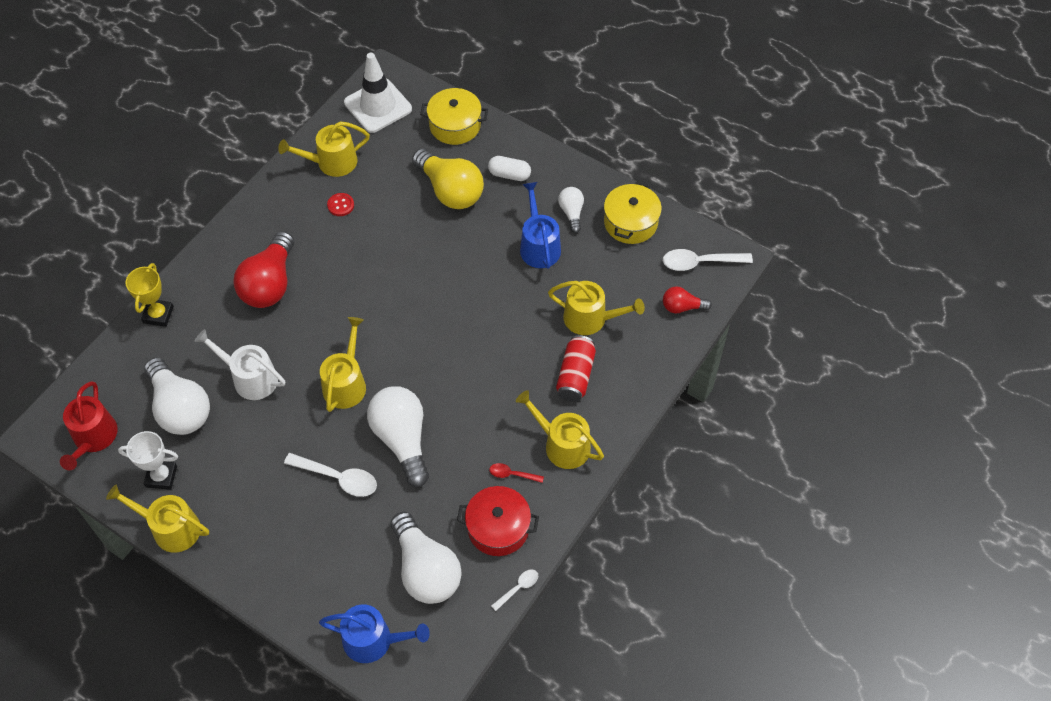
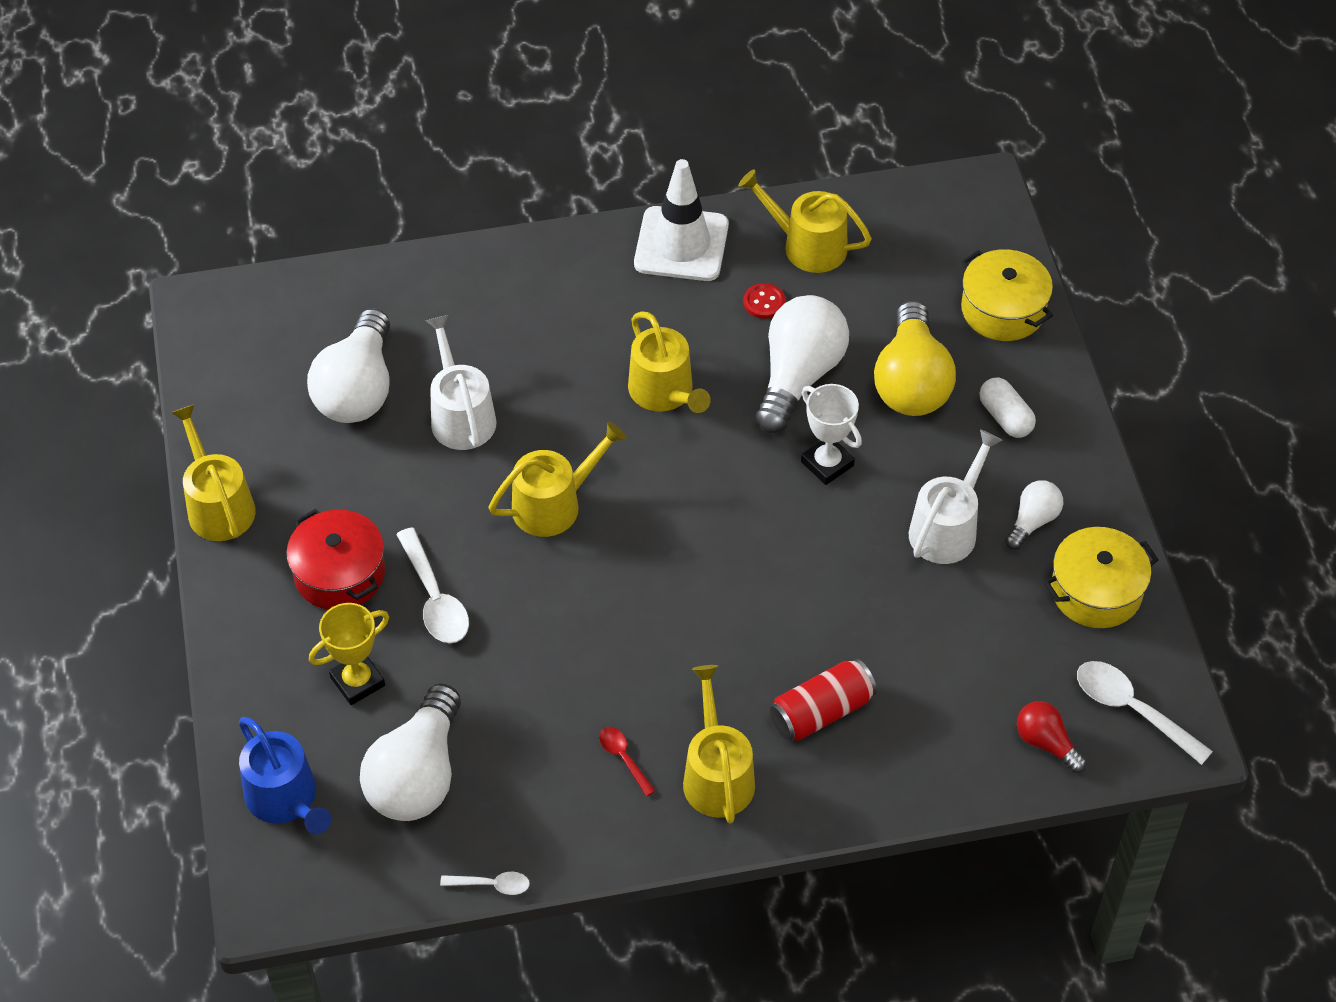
camera: 45 degrees right, 5 degrees down
(93, 438) = (244, 350): red watering can -> none
(158, 315) = (441, 272): yellow trophy -> yellow trophy (357, 681)
(161, 476) = (265, 445): white trophy -> white trophy (827, 464)
(269, 284) = (591, 330): red light bulb -> none
(378, 106) = (933, 219): white traffic cone -> white traffic cone (681, 244)
(402, 439) = (546, 616): white light bulb -> white light bulb (798, 376)
(498, 528) = (543, 801): red pot -> red pot (339, 574)
(539, 246) = (947, 528): blue watering can -> white watering can
(590, 318) = (914, 662): yellow watering can -> yellow watering can (664, 392)

